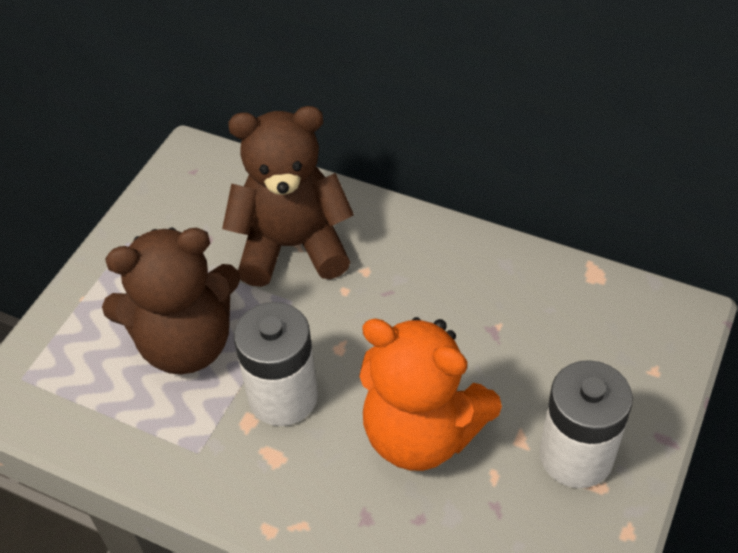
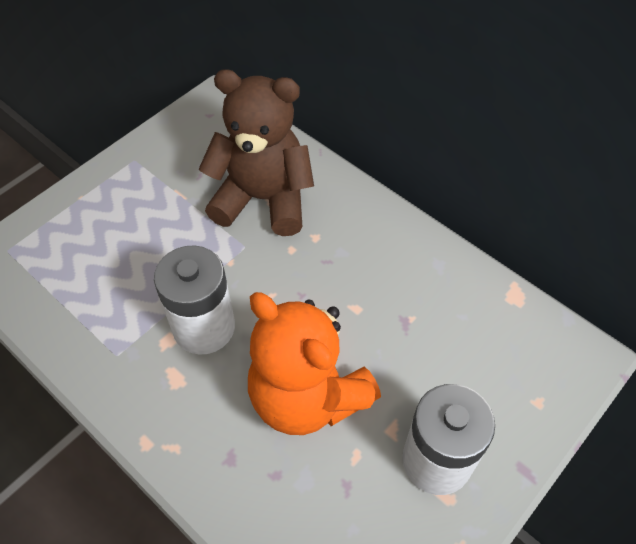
camera: 15 degrees right, 5 degrees up
(186, 343) = (145, 258): brown teddy bear -> none

